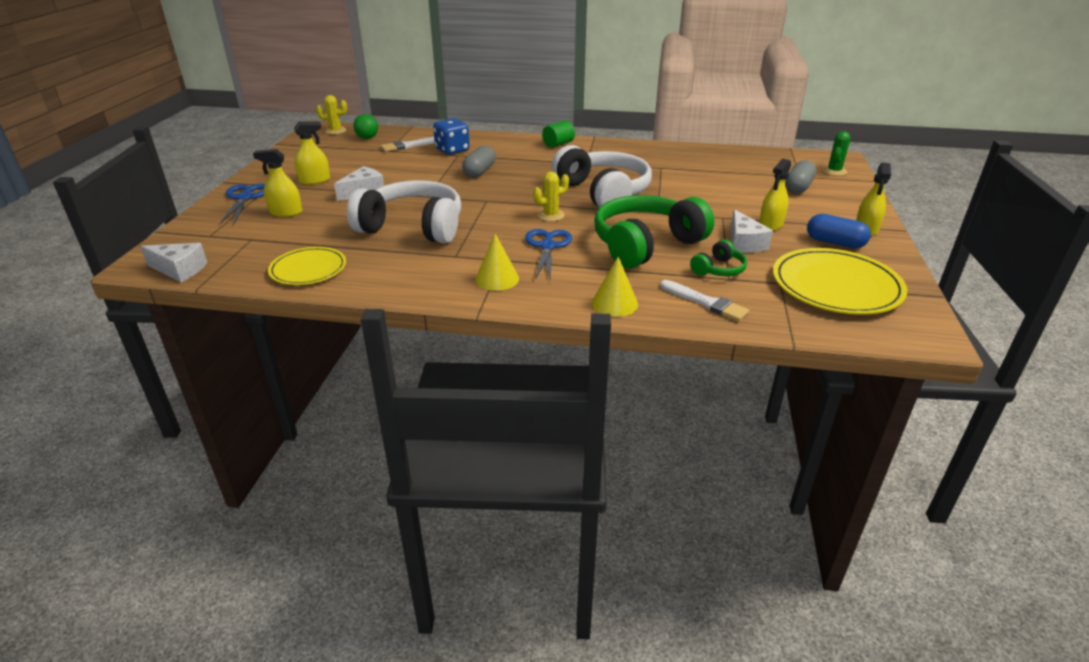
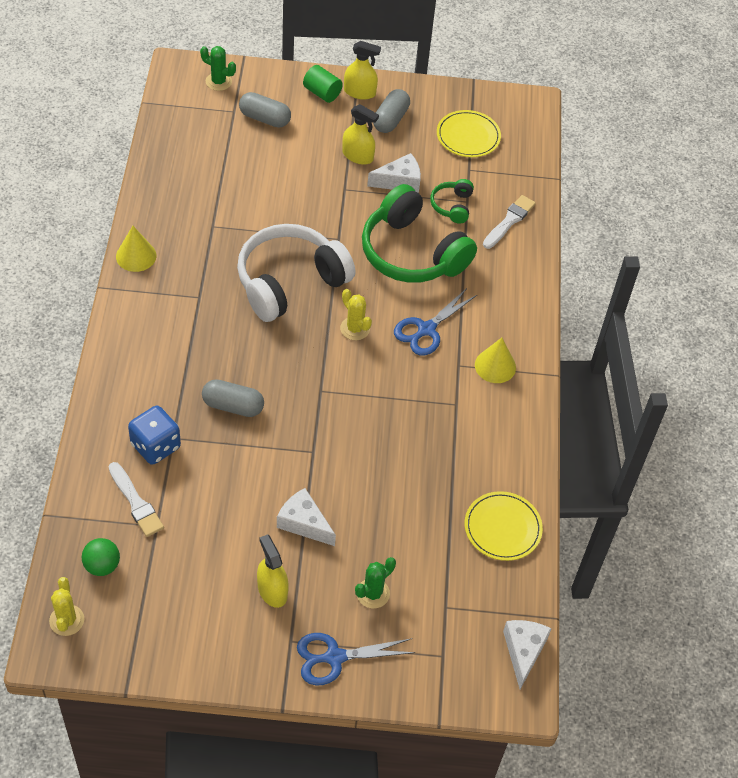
camera: 100 degrees left, 20 degrees up
(286, 212) = (373, 593): yellow spray bottle -> green cactus
(413, 227) = (398, 452): white headphones -> none
(547, 246) = (426, 329): blue scissors -> blue scissors turned 45 degrees counterclockwise
(558, 144) = (131, 326): green cylinder -> green cylinder (322, 93)
(614, 303) = (522, 280): yellow cone -> yellow cone (136, 256)
(718, 269) = (452, 206): green headphones -> green headphones turned 120 degrees counterclockwise
(835, 243) = (390, 119): blue capsule -> grey capsule
(836, 286) = (468, 136): yellow plate -> yellow plate, size x0.62

